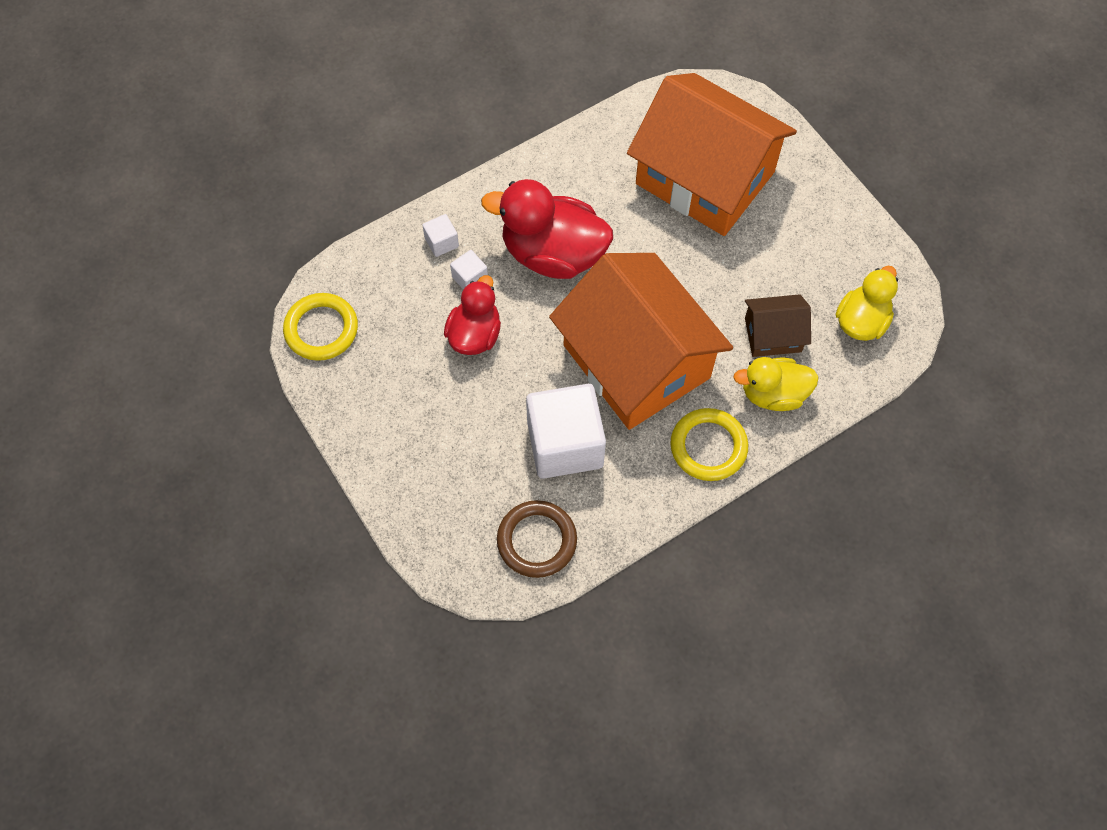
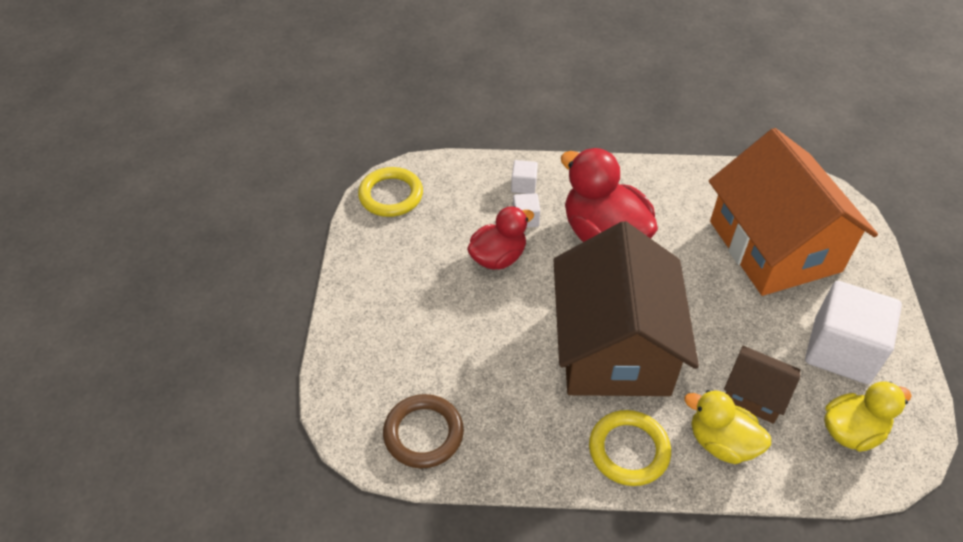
camera: 35 degrees right, 15 degrees down
(565, 444) = (505, 374): white cube -> white cube (841, 350)
(636, 361) = (614, 347): orange house -> brown house

